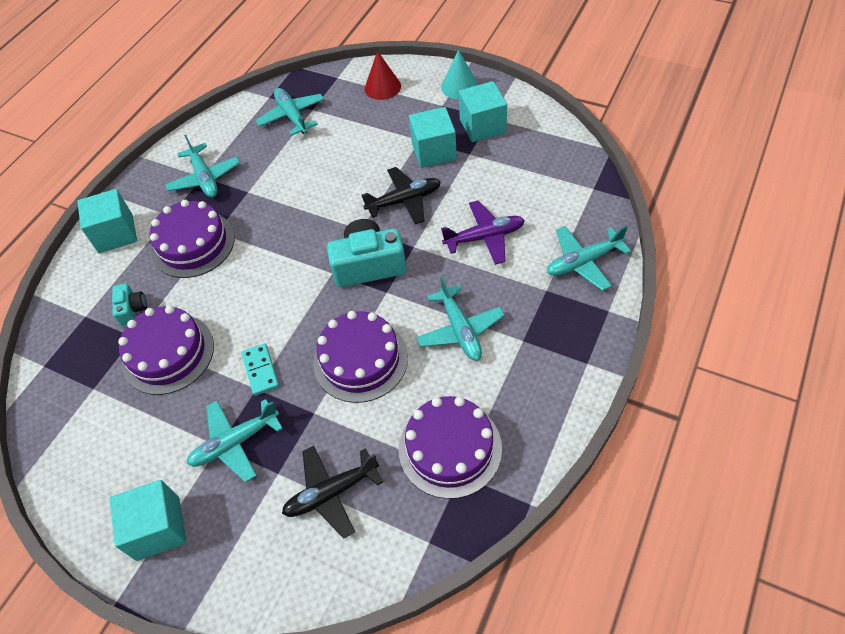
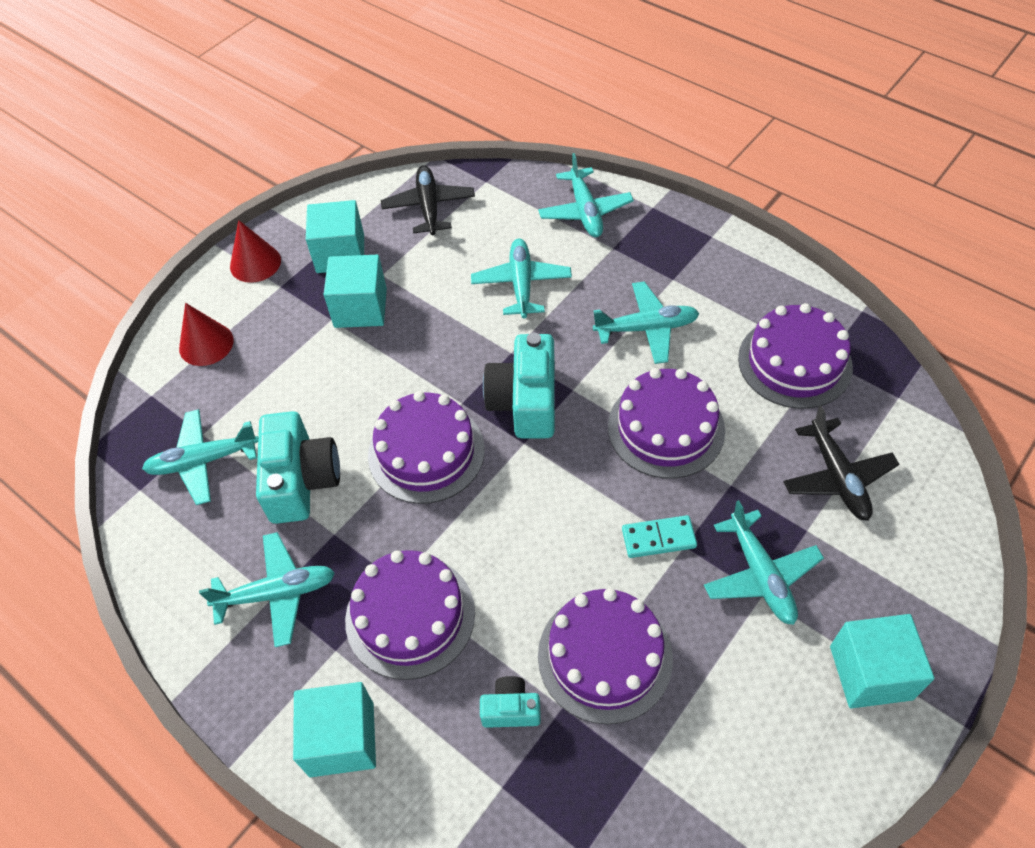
camera: 80 degrees left, 0 degrees up
(284, 164) = (301, 480): none -> turquoise camera
(315, 220) = (426, 452): none -> purple cake
(404, 201) = (432, 350): black plane -> black plane (429, 206)
(459, 86) = (255, 263): turquoise cone -> red cone
(485, 237) = (521, 284): purple plane -> turquoise plane

